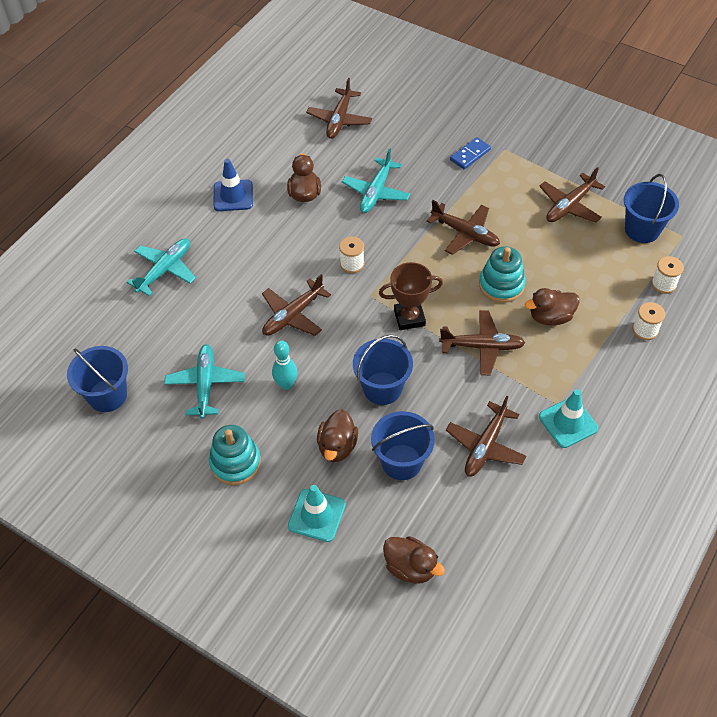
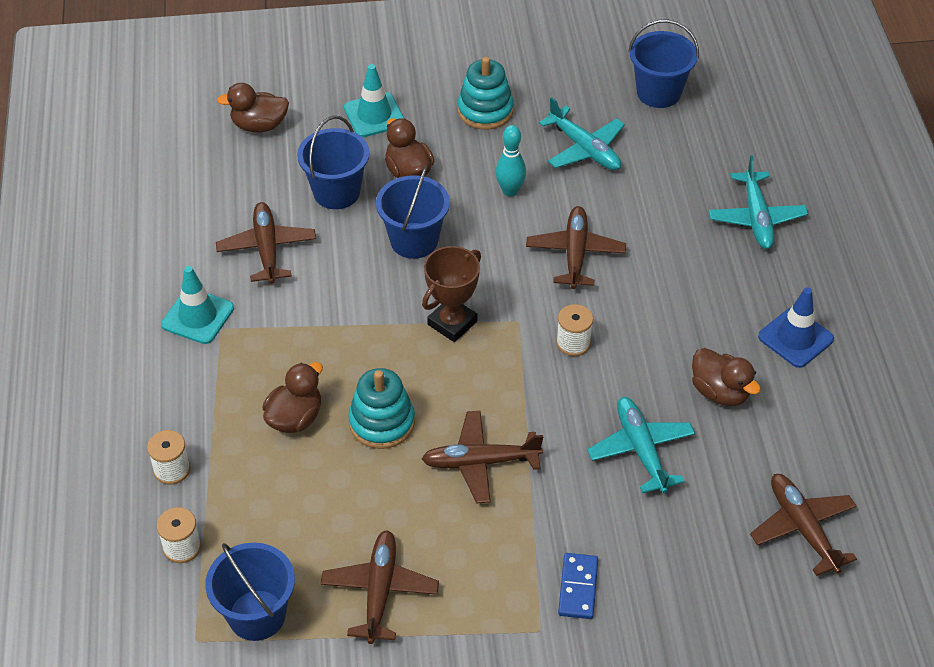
camera: 140 degrees right, 5 degrees down
(482, 346) = (346, 339): brown plane -> none

